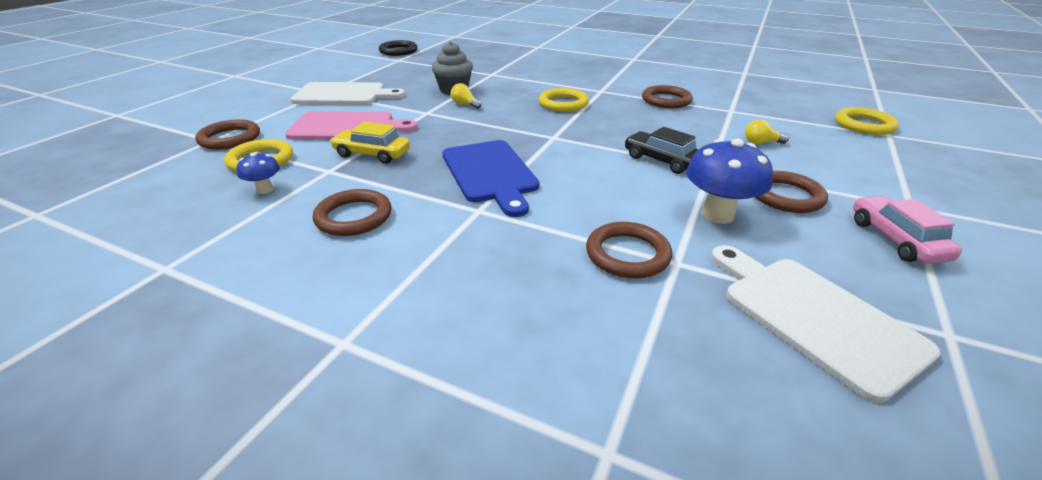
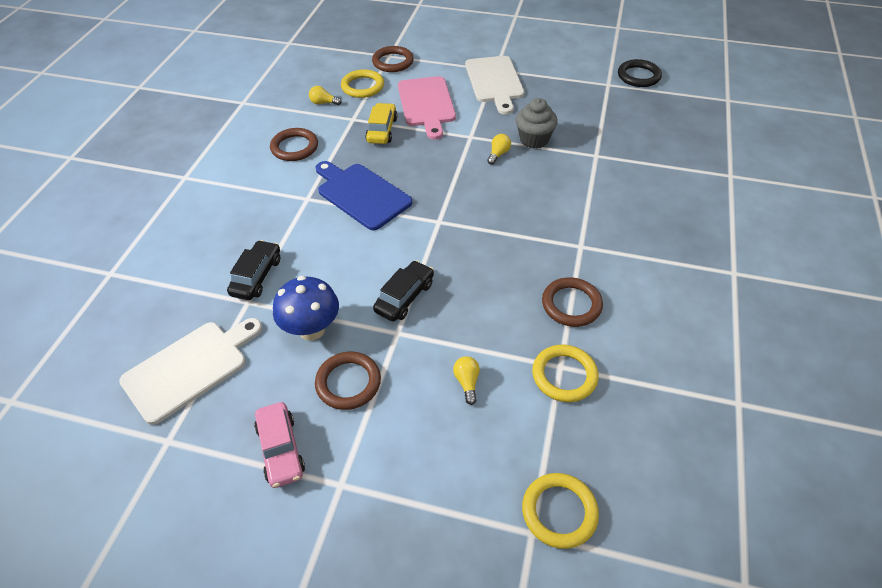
camera: 80 degrees right, 15 degrees up
(265, 190) = (323, 103): blue mushroom -> yellow light bulb
(490, 173) = (361, 194): blue cutting board -> blue cutting board turned 75 degrees clockwise
(563, 103) = (527, 219): yellow ring -> yellow ring (564, 375)
(627, 254) = (257, 276): brown ring -> black car
(896, 239) = (280, 449): pink car -> pink car turned 90 degrees clockwise

